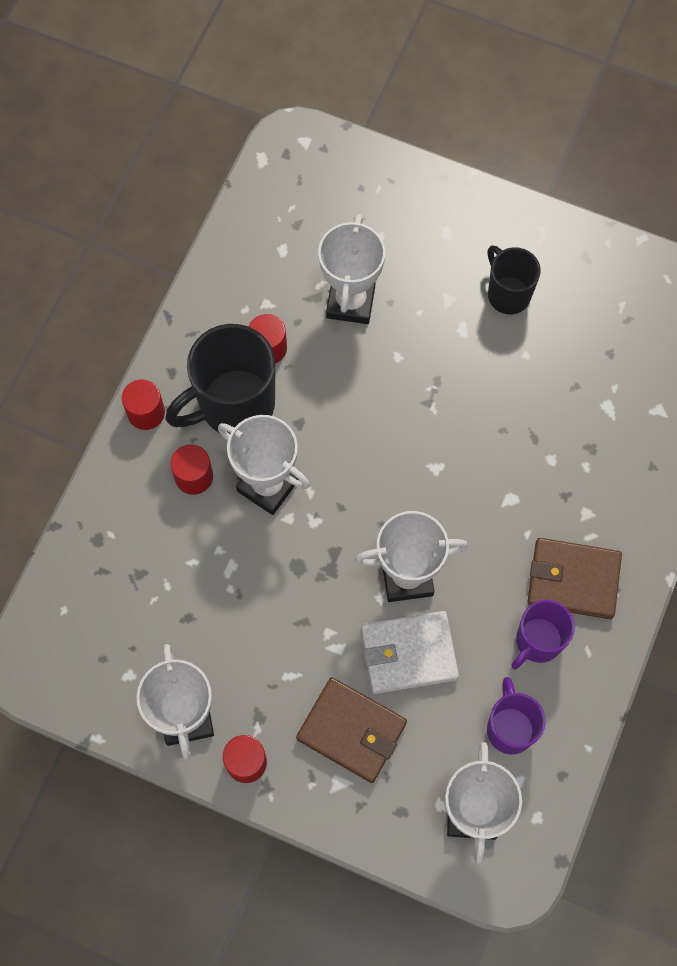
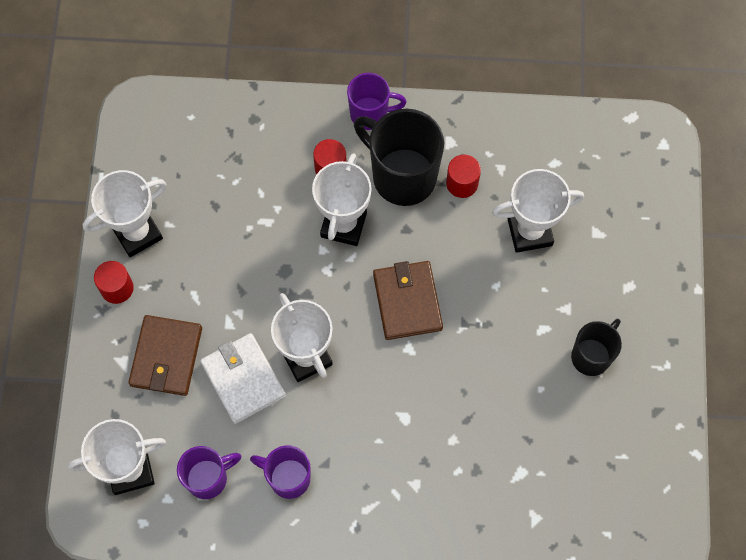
camera: 70 degrees right, 0 degrees up
(146, 412) = (370, 114): red cylinder -> purple mug
(573, 580) = (352, 491): brown wallet -> brown wallet (407, 302)

